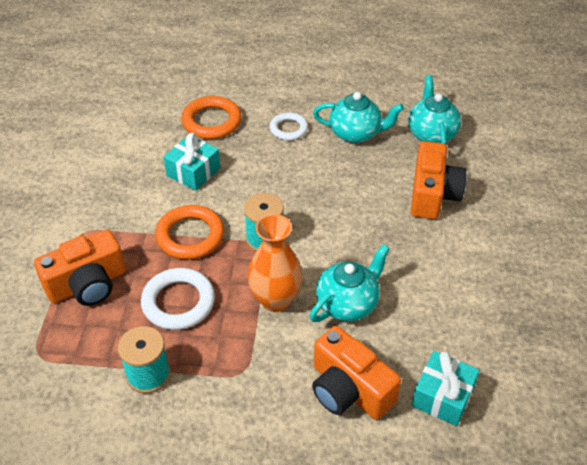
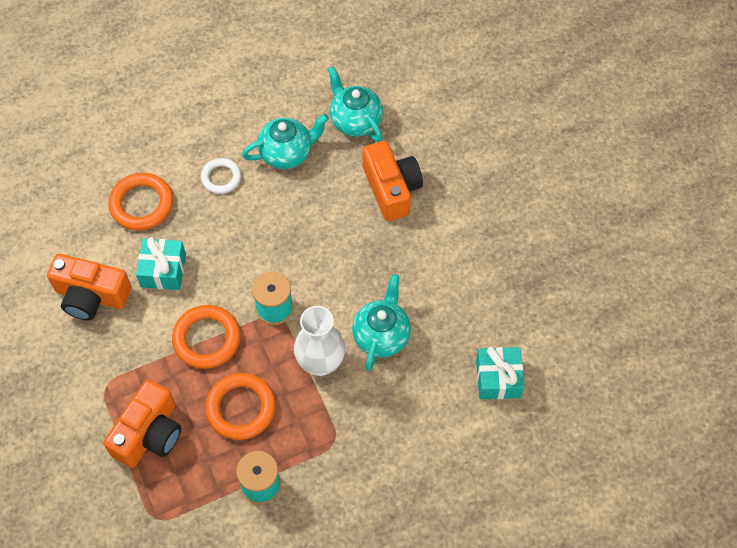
camera: 30 degrees left, 15 degrees up
(178, 302) = (241, 408): white ring -> orange ring
(275, 300) = (320, 363): orange vase -> white vase
(349, 389) = (426, 411): orange camera -> orange camera (91, 296)

